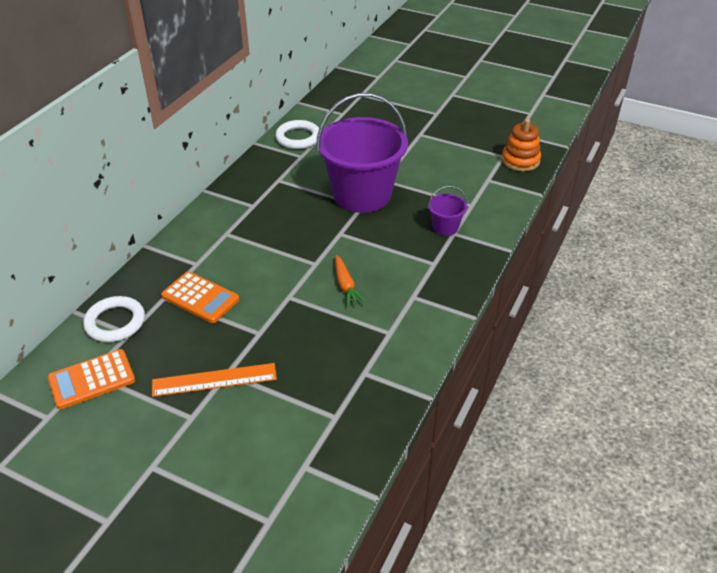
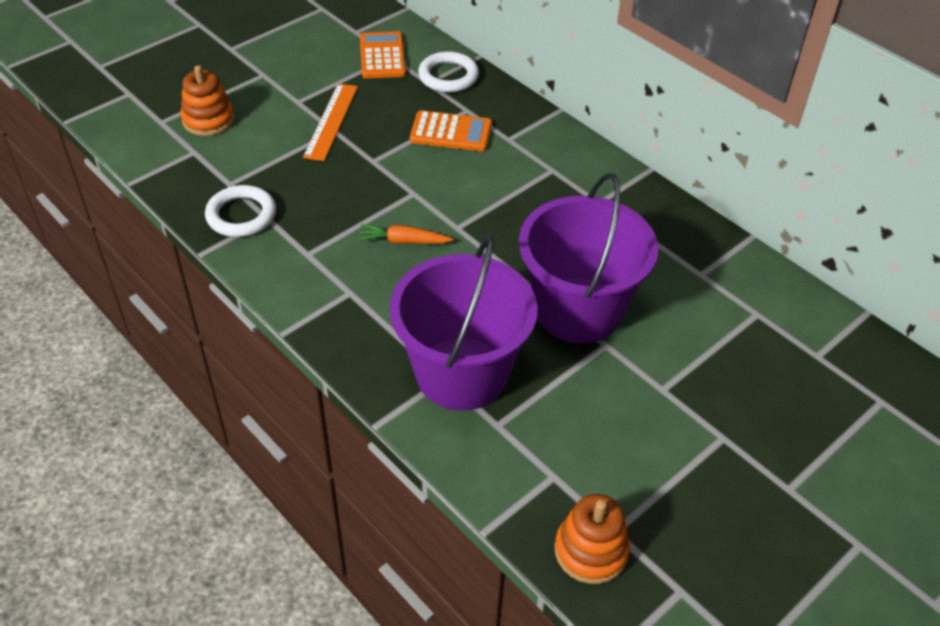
camera: 110 degrees right, 5 degrees up
(200, 298) = (451, 132): orange calculator -> orange calculator turned 135 degrees counterclockwise
(249, 478) = (208, 120): none -> orange stacking toy
(298, 138) = (754, 283): white ring -> white ring (241, 215)
(445, 227) = (461, 373): purple bucket -> purple bucket, size x2.37

